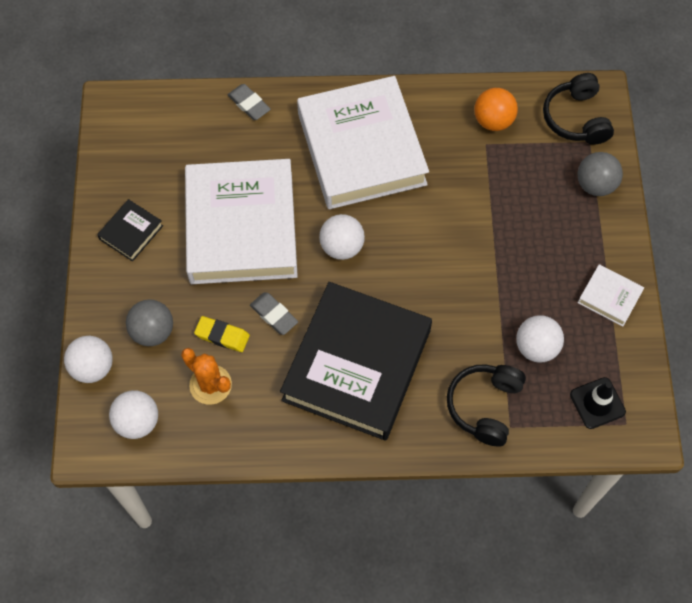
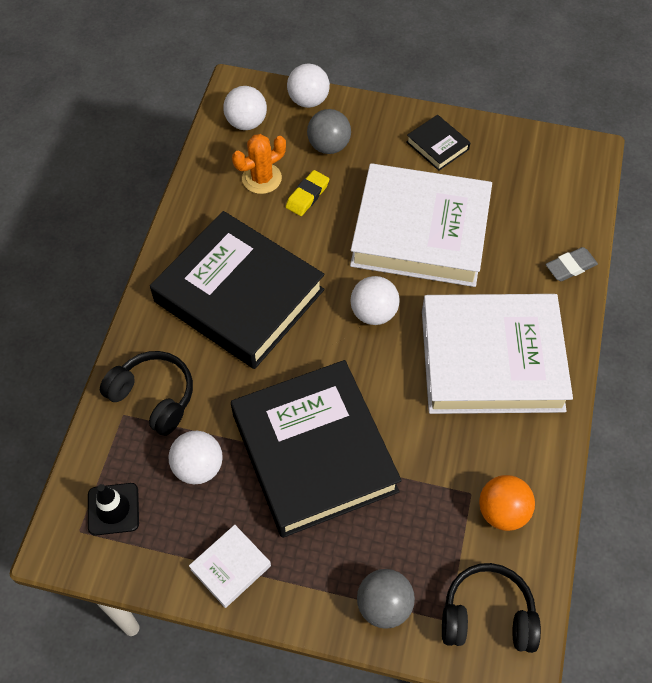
camera: 105 degrees right, 5 degrees down
(274, 315) = (315, 239): grey eraser -> none
(491, 262) = (314, 452): none -> black book

